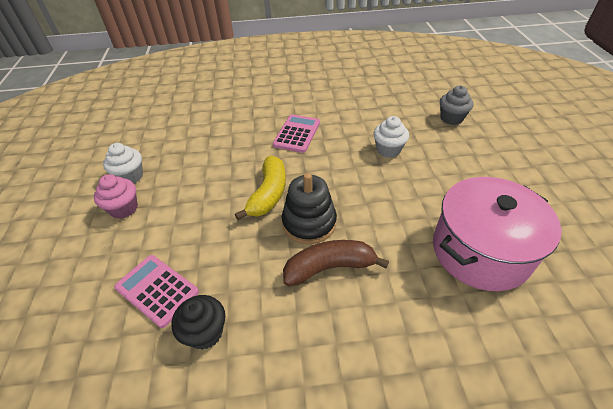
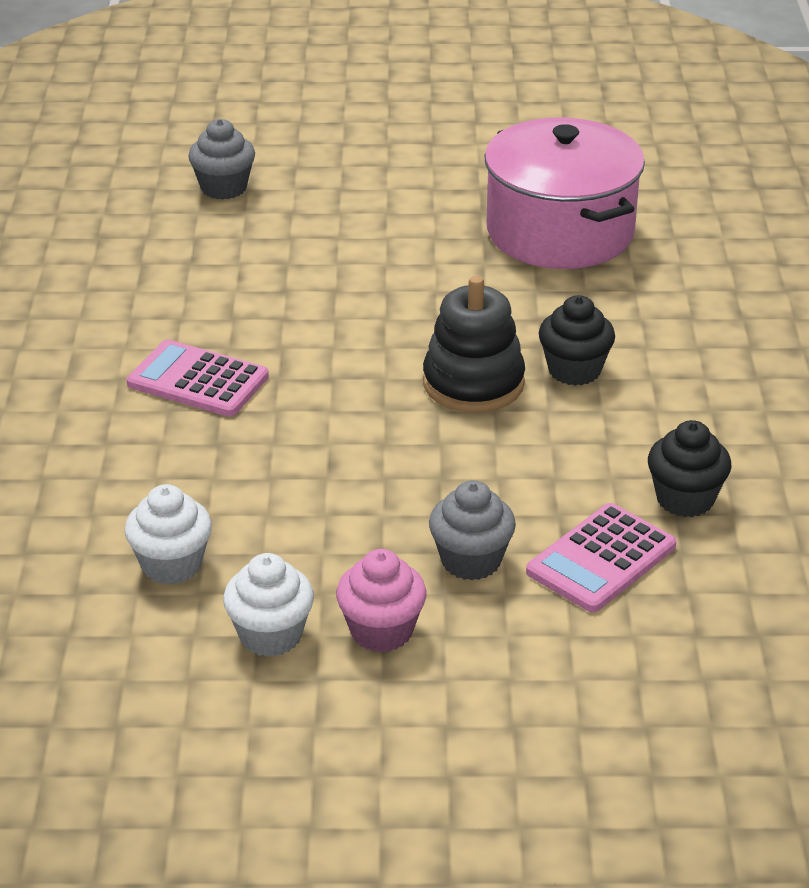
camera: 85 degrees left, 10 degrees down
(165, 235) = (471, 561): none -> grey cupcake
(268, 194) = (386, 427): yellow banana -> none
(329, 267) = (574, 370): brown banana -> black cupcake
(388, 150) = (297, 273): white cupcake -> white cupcake (171, 565)

